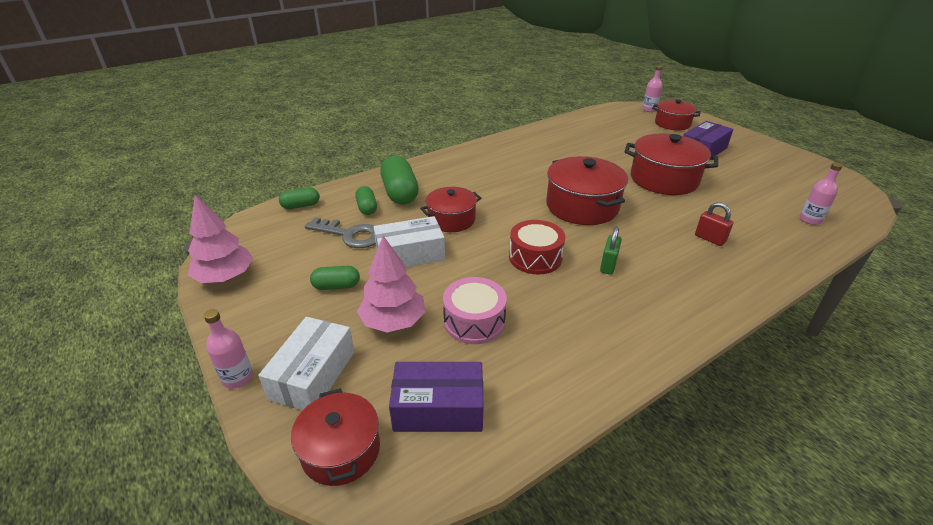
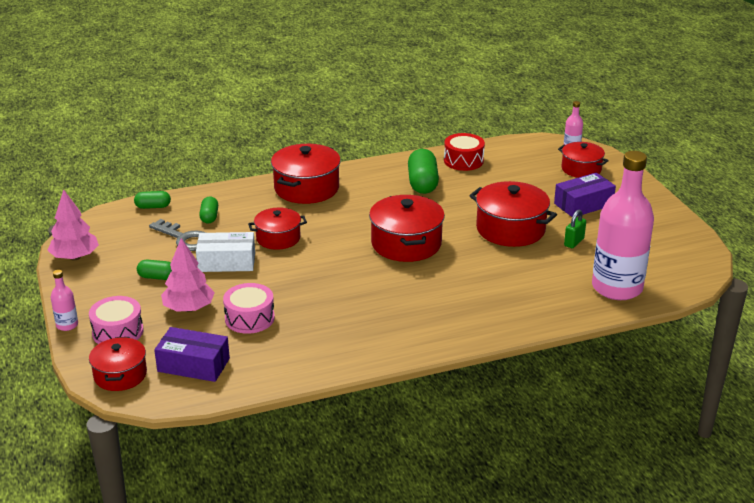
camera: 15 degrees right, 5 degrees down
(313, 375) = (118, 332): white box -> pink drum
(400, 193) = (245, 207): green capsule -> green capsule (422, 183)
(450, 168) = (306, 188): none -> red pot
(535, 257) = (330, 280): red drum -> red drum (463, 161)
(608, 265) = (388, 296): green padlock -> green padlock (574, 242)
(709, 239) = (500, 289): red padlock -> none
(810, 220) = (617, 288): pink bottle -> pink bottle, size x2.44

